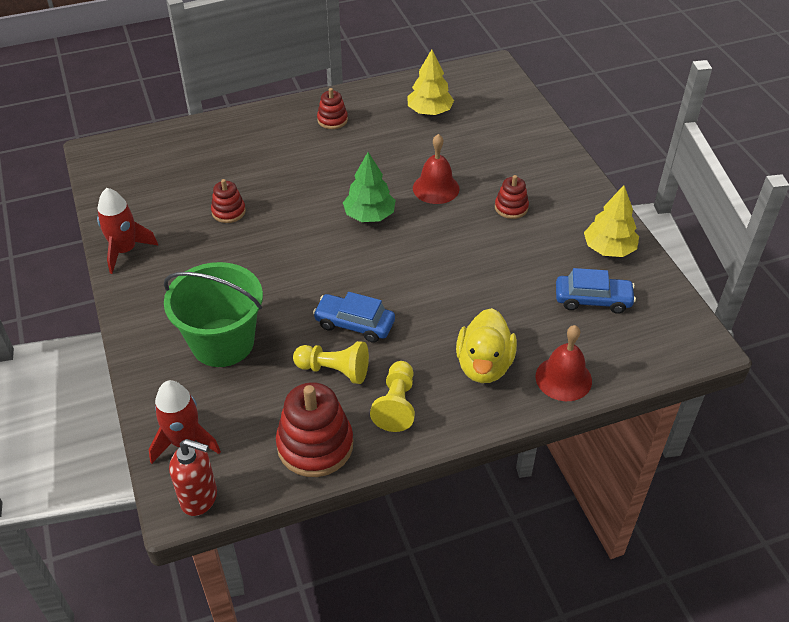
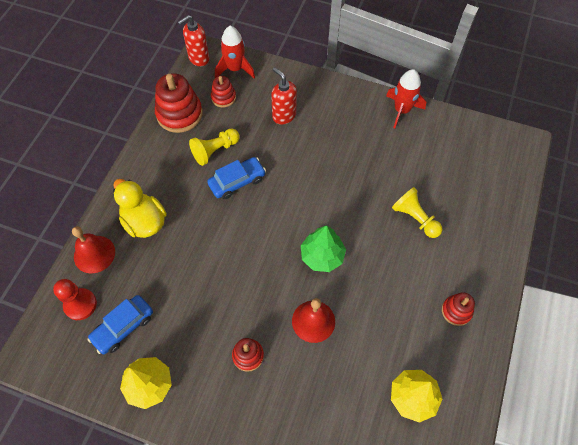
camera: 130 degrees right, 15 degrees up
(222, 342) = (284, 115): green bucket -> red soap dispenser
(228, 212) = (395, 179): red stacking toy -> red stacking toy (223, 97)
(396, 405) = (165, 162): yellow pawn -> yellow pawn (415, 218)
(617, 347) = (80, 304): none -> red pawn

